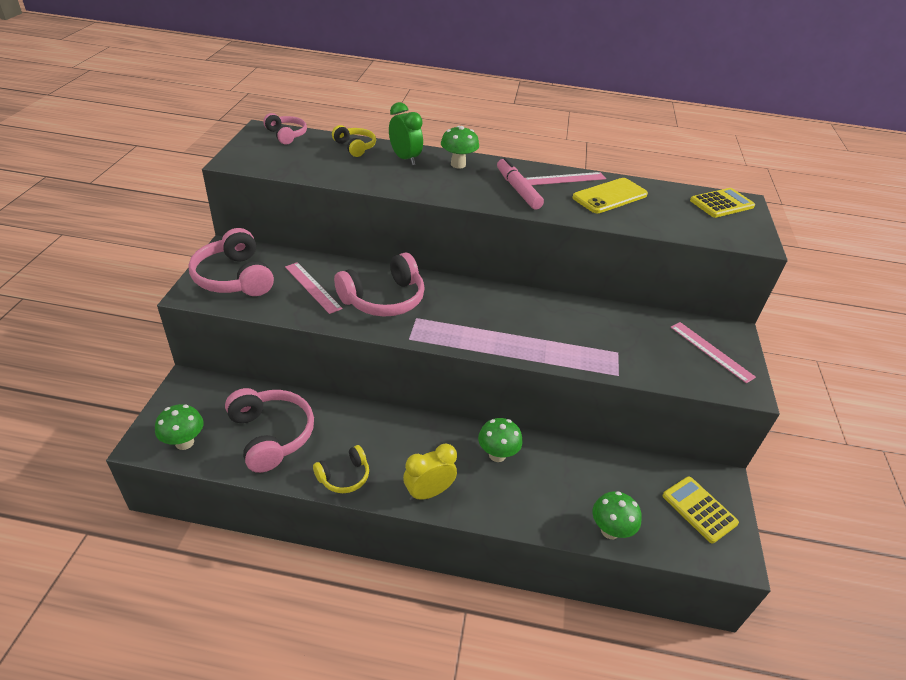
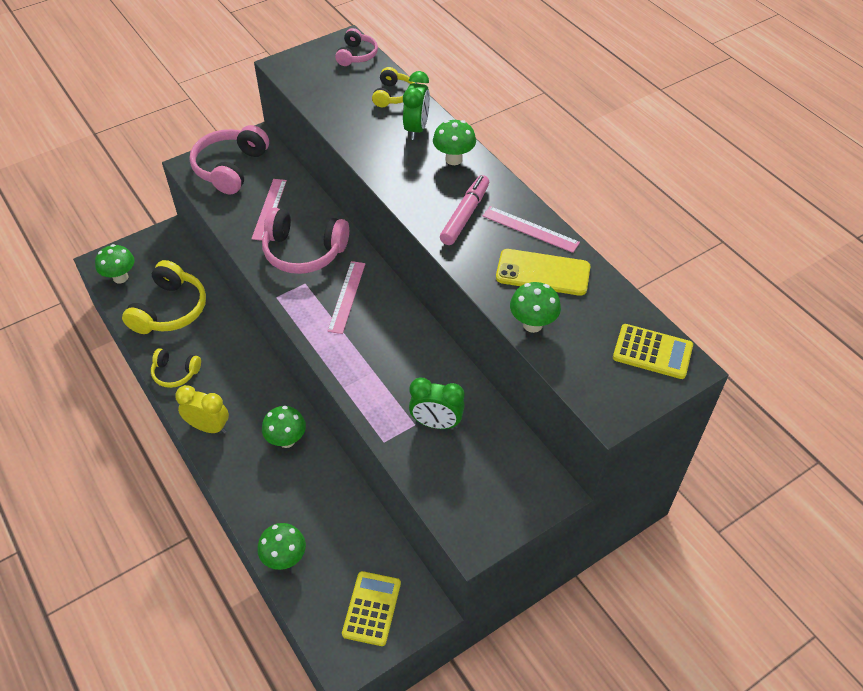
camera: 50 degrees right, 10 degrees up
(271, 435) = (170, 310): pink headphones -> yellow headphones
(627, 342) = (436, 423): none -> green clock
(651, 224) = (532, 324): none -> green mushroom
(711, 351) = (499, 488): pink ruler -> pink ruler (347, 296)

